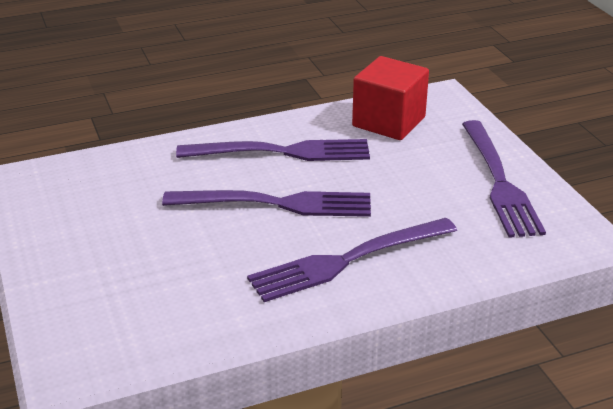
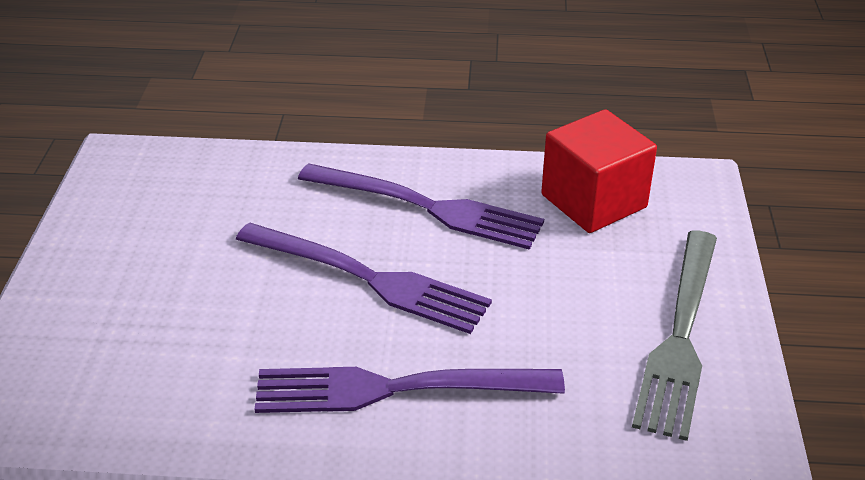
camera: 25 degrees right, 5 degrees up
(499, 182) = (680, 337): purple fork -> grey fork

